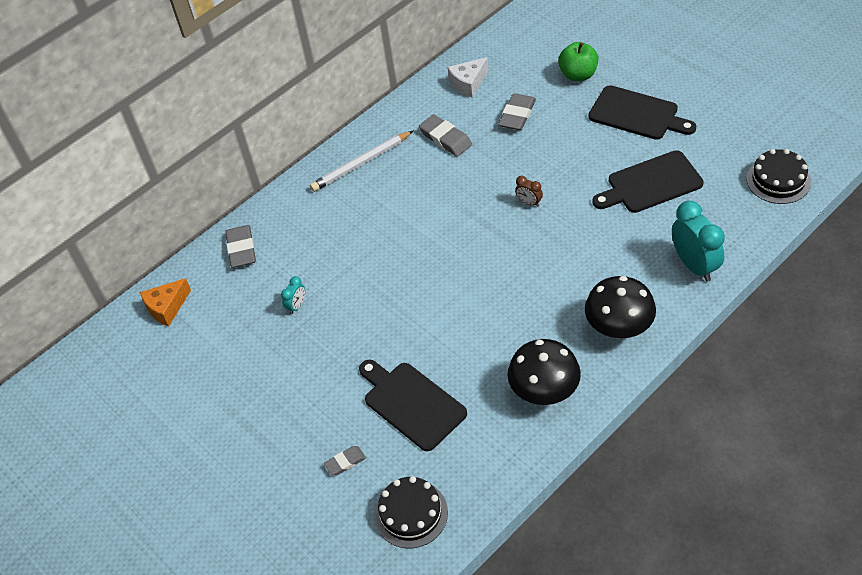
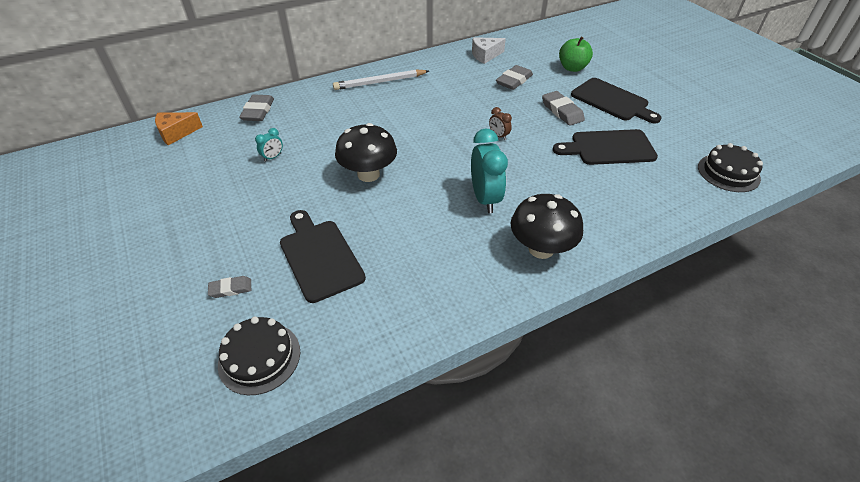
camera: 10 degrees right, 5 degrees down
(445, 138) = (451, 82): grey eraser -> grey eraser (562, 111)
(544, 392) = (446, 283): black mushroom -> black mushroom (368, 174)
(694, 265) = (631, 217): turquoise clock -> turquoise clock (485, 199)

